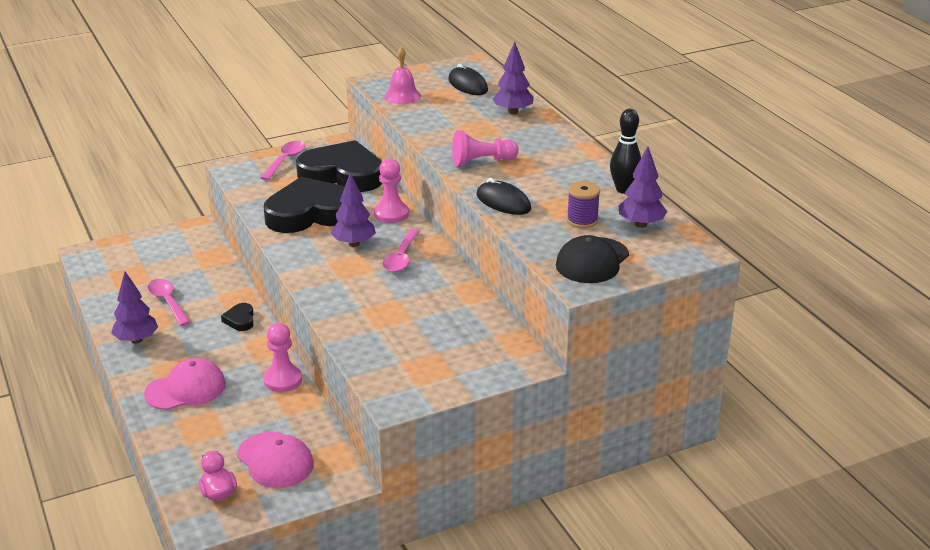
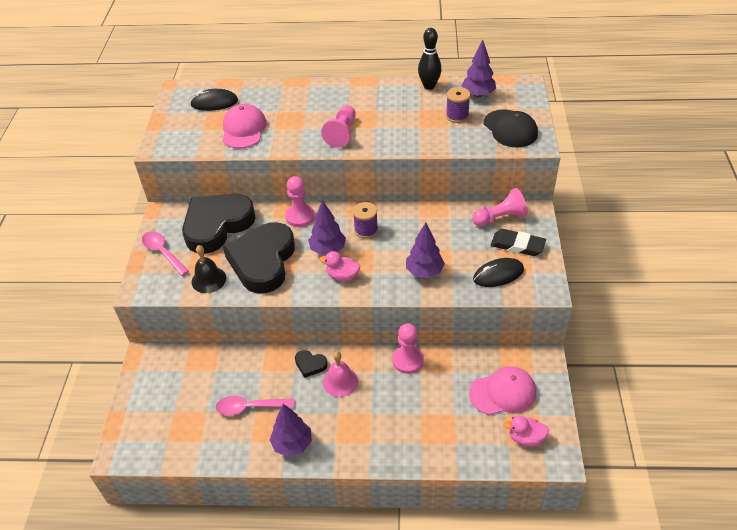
camera: 60 degrees left, 15 degrees up
(186, 389) = (384, 426): pink cap -> pink cap (243, 129)
(266, 194) = (208, 279): none -> black bell
(321, 263) = (342, 276): none -> pink duck
(401, 257) = (366, 230): pink spoon -> purple spool
(402, 96) = (200, 140): pink bell -> pink bell (340, 381)
(456, 364) = (517, 245): none -> black eraser
(495, 341) = (500, 218): none -> pink pawn
(503, 202) = (408, 141): black mouse -> black mouse (498, 274)
(513, 112) = (278, 96): purple tree -> purple tree (424, 272)

